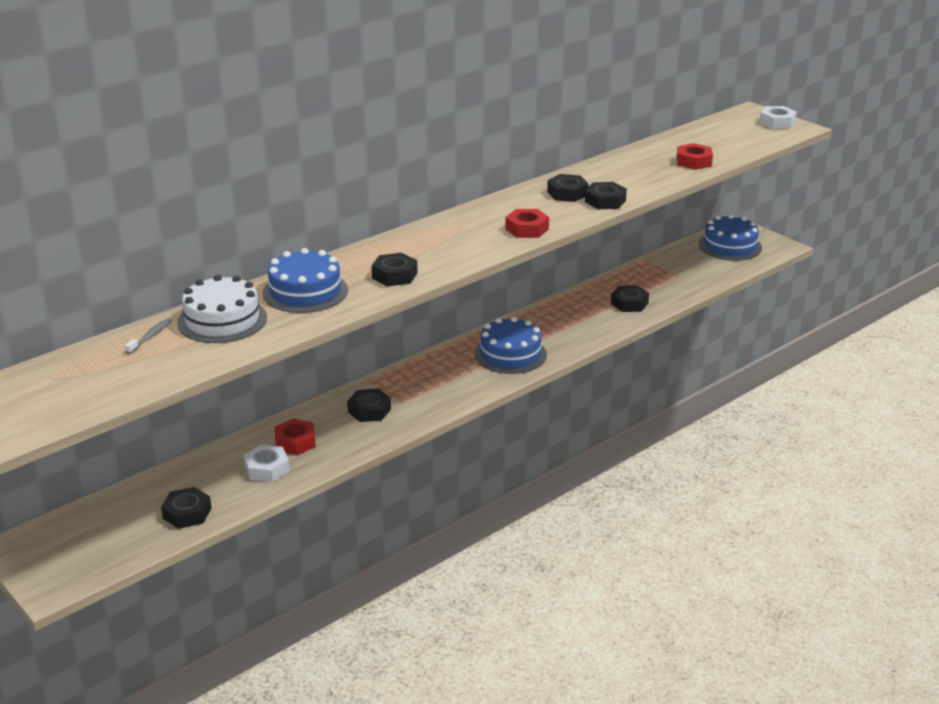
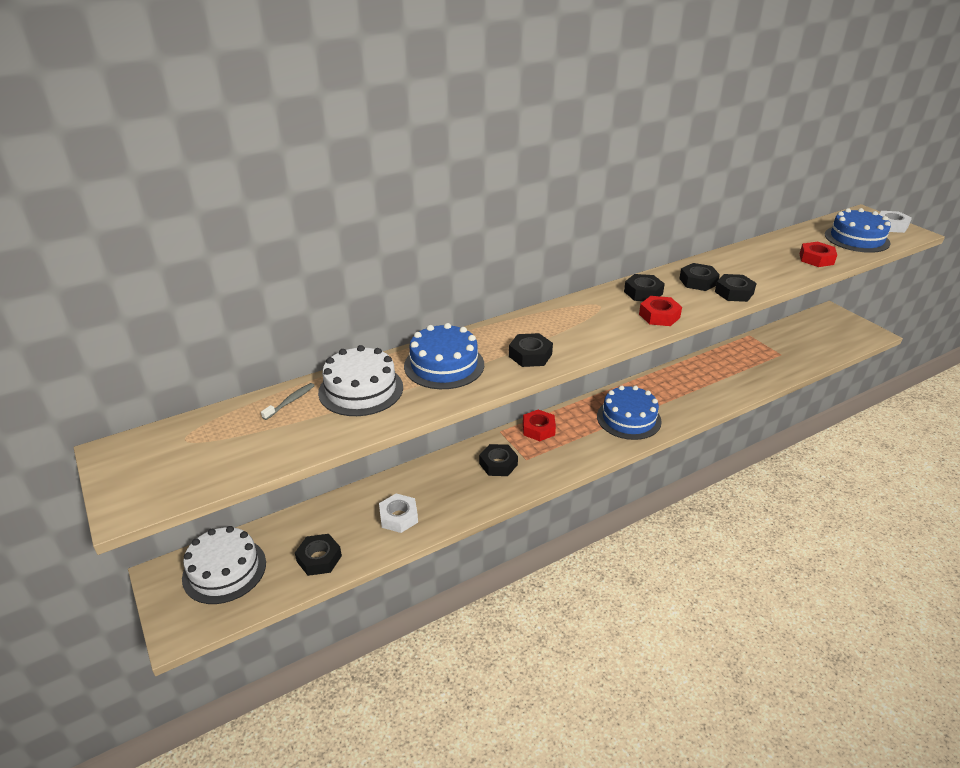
camera: 10 degrees right, 5 degrees up
(84, 534) = (224, 570): none -> white cake
(295, 442) = (428, 491): red nut -> red nut (538, 429)
(629, 303) = (737, 377): black nut -> black nut (643, 293)
(730, 246) = (826, 329): blue cake -> blue cake (856, 239)

